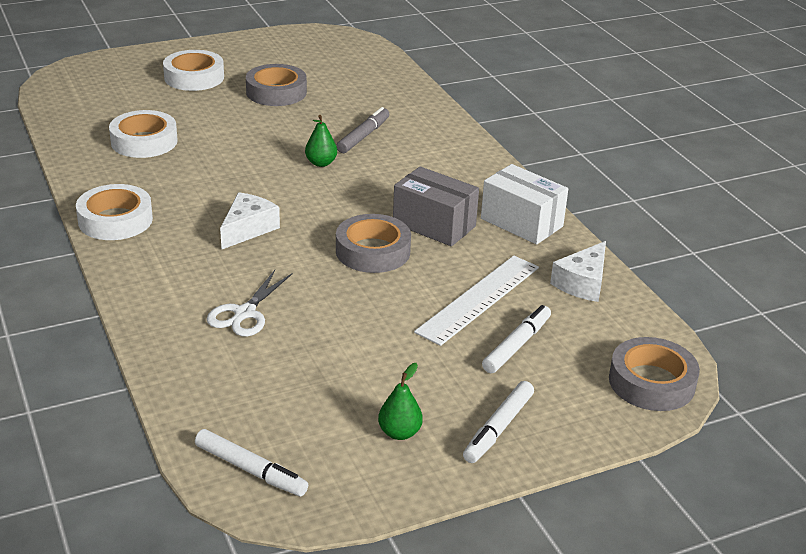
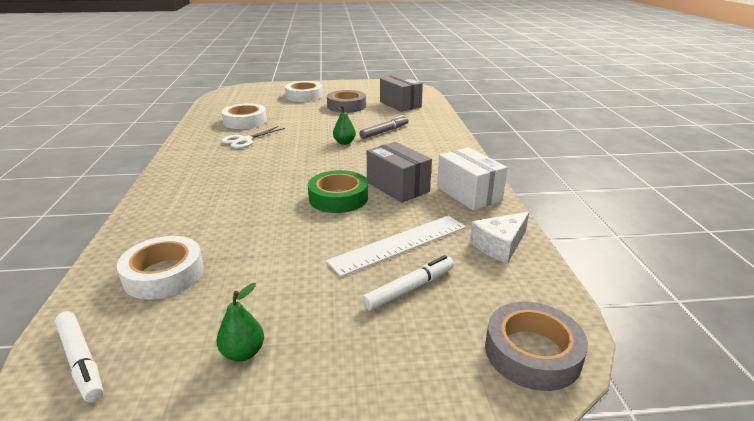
camera: 20 degrees right, 5 degrees down
(115, 220) = (184, 158): white tape -> white tape (164, 274)
(245, 313) = (208, 226): white scissors -> white scissors (245, 140)
(248, 229) = (262, 173): white cheese -> none
(354, 80) = (400, 104): none -> grey box
(373, 251) = (338, 198): grey tape -> green tape
(498, 428) = (341, 370): white marker -> none

